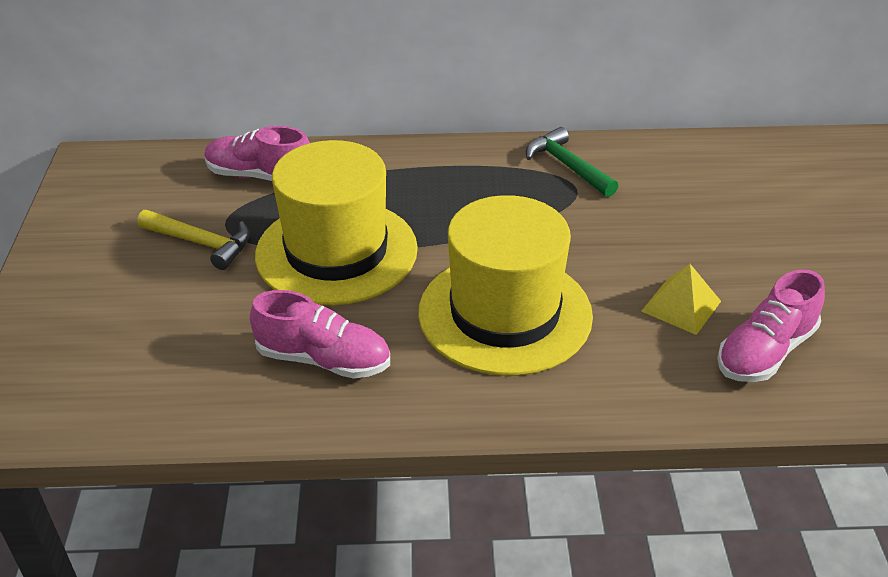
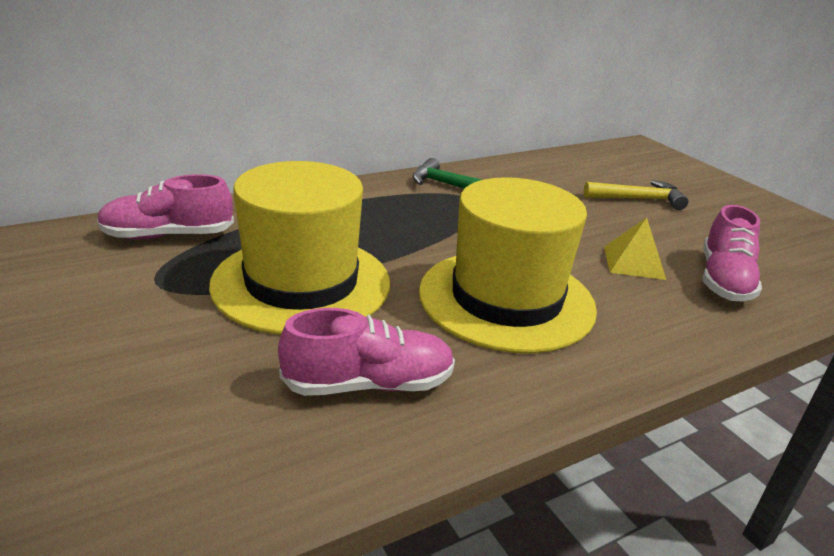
camera: 30 degrees left, 10 degrees down
(201, 243) = (138, 306): yellow hammer -> yellow hammer (638, 199)

